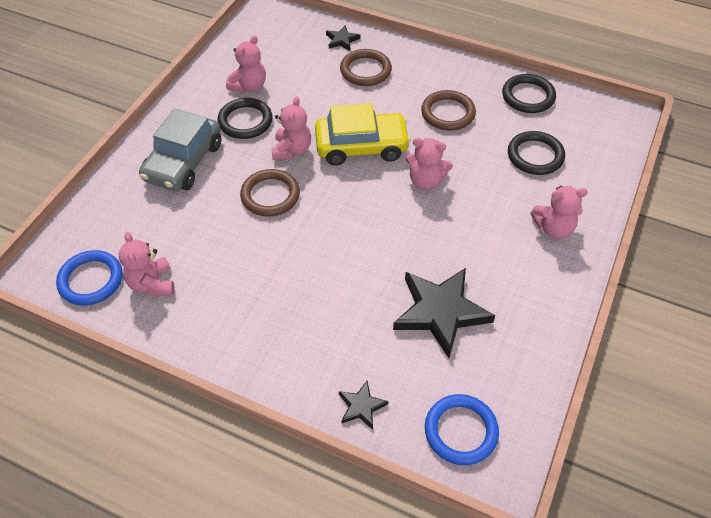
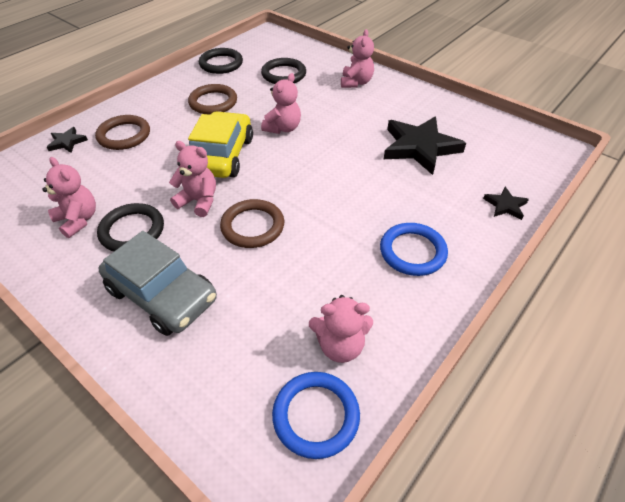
camera: 75 degrees left, 5 degrees down
(461, 431) = (526, 159): blue ring -> blue ring (412, 252)

